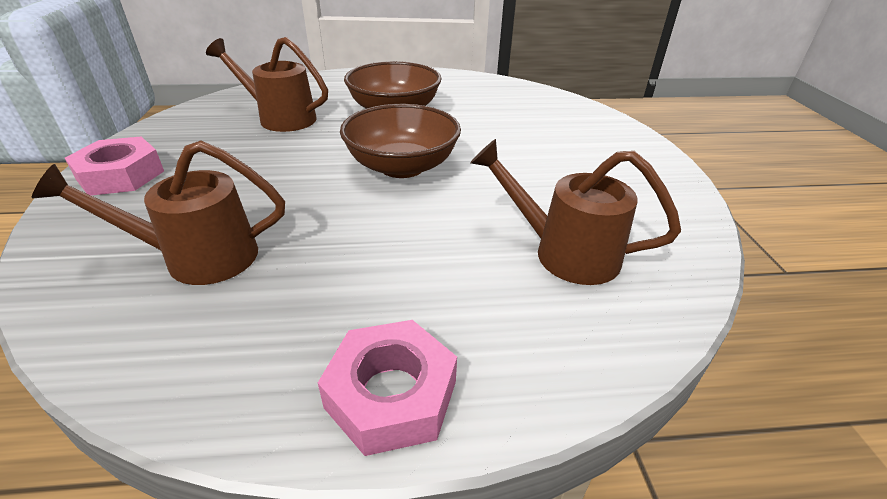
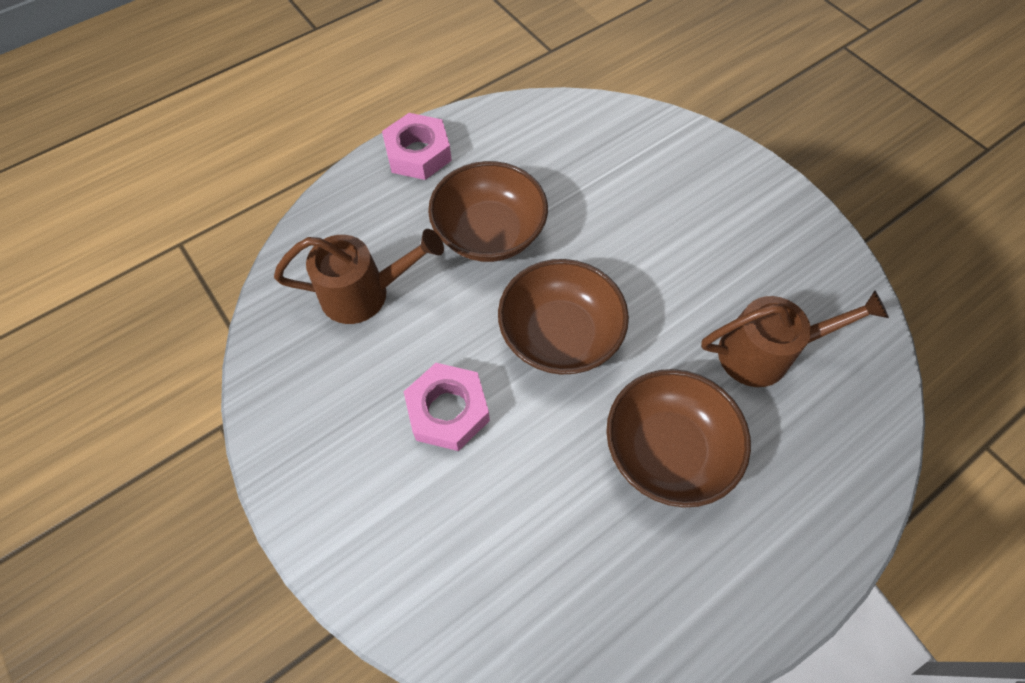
camera: 150 degrees right, 25 degrees up
(120, 175) = (760, 198): pink nut -> pink nut (448, 410)
(197, 257) = (599, 168): brown watering can -> none
(388, 250) = (489, 233): none -> brown bowl

